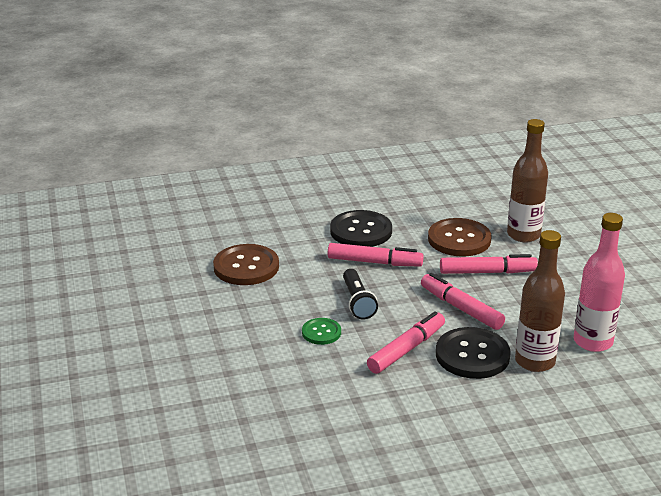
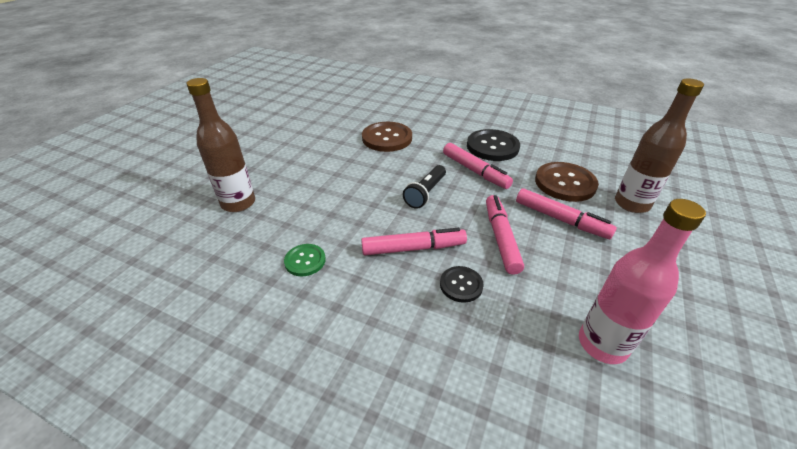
camera: 40 degrees right, 10 degrees up
(321, 332) = (372, 202): green button -> green button (305, 261)
(472, 355) = (461, 285): black button -> black button, size x0.55
(535, 361) = (514, 327): brown bottle -> brown bottle (238, 203)

